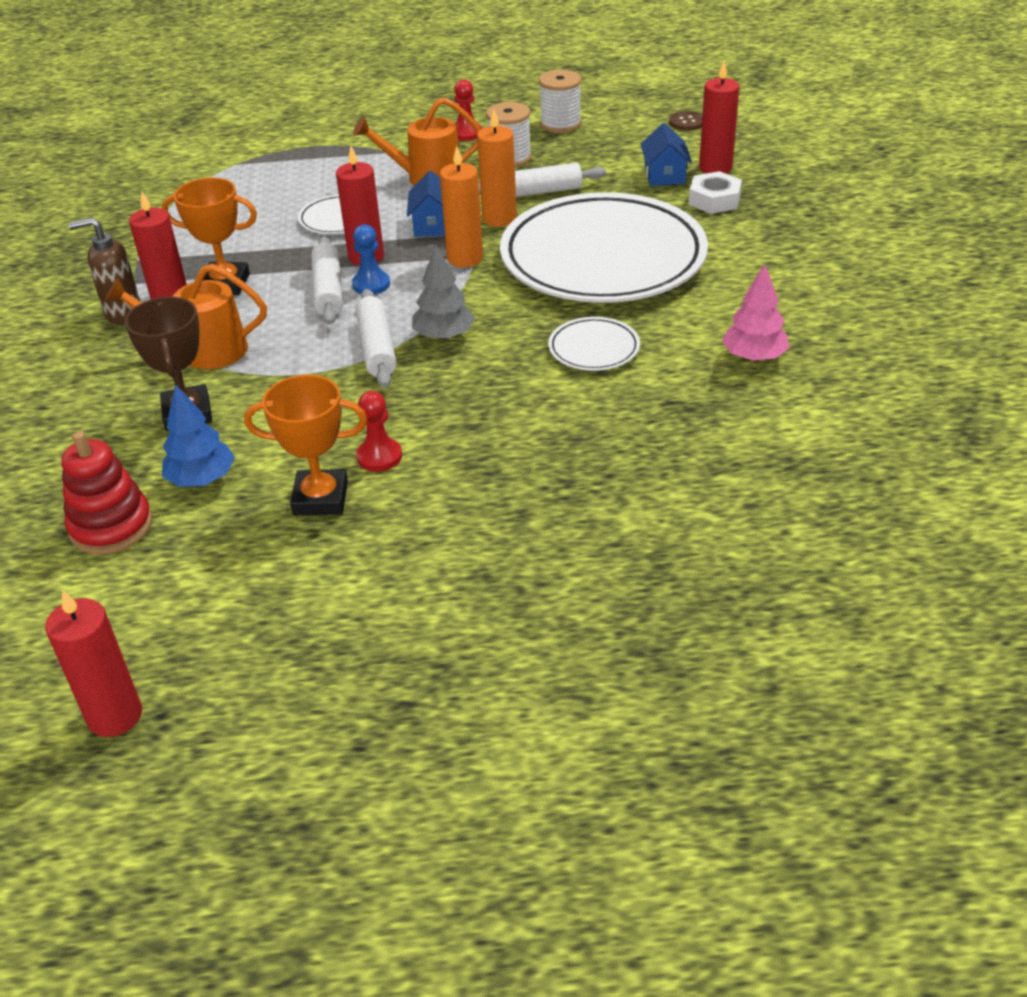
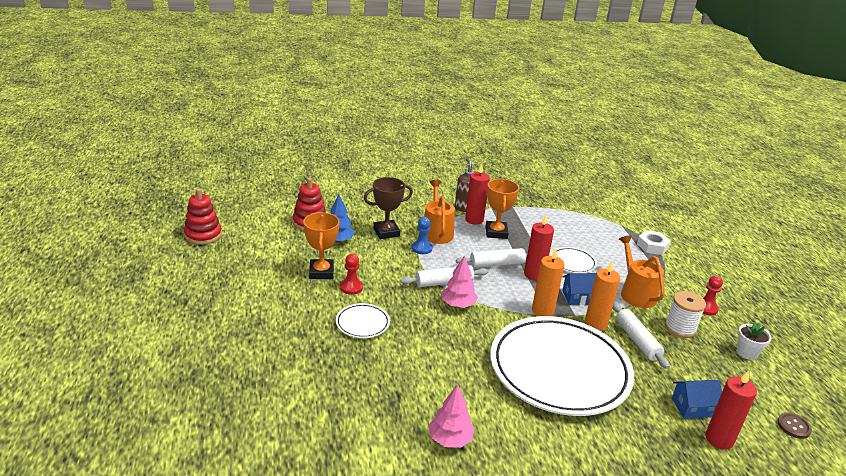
camera: 80 degrees right, 10 degrees down
(115, 716) = (203, 235): red candle -> red stacking toy
(371, 284) = (505, 277): blue pawn -> blue pawn (422, 248)
(444, 336) = (458, 305): grey tree -> pink tree
(560, 124) = (746, 353): white spool -> white flower pot
(594, 349) = (452, 363): white plate -> white plate (362, 323)
(714, 200) = (664, 434): white nut -> white nut (652, 246)

